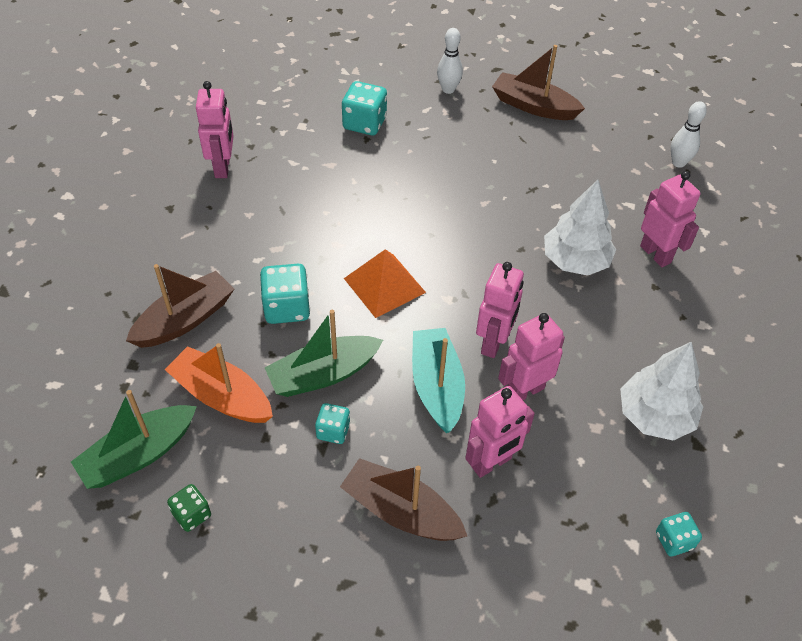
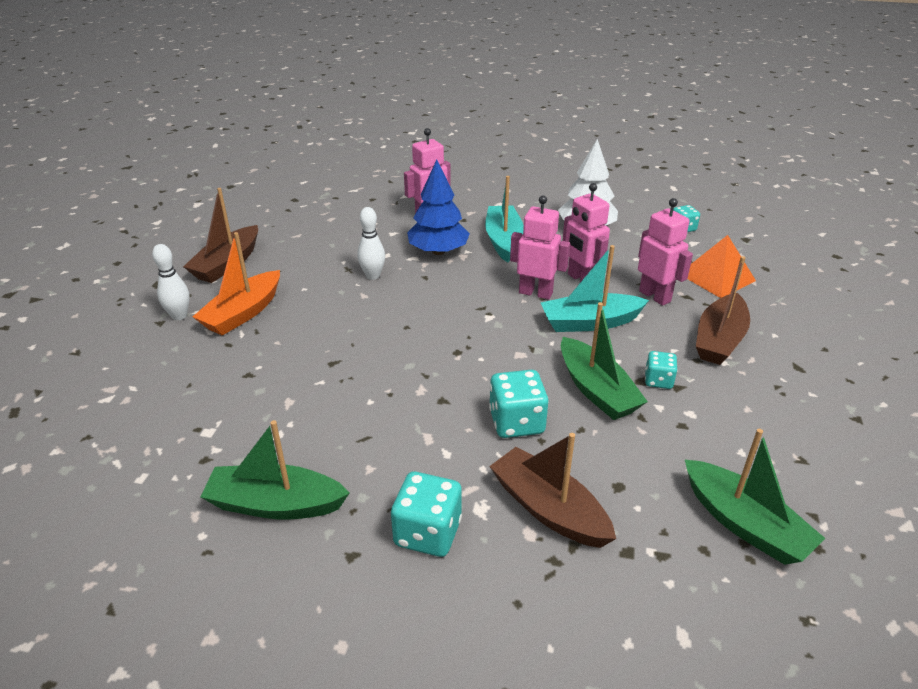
camera: 90 degrees left, 15 degrees down
(192, 514) = (790, 469): green dice -> none
(222, 396) = (646, 463): orange boat -> orange boat (243, 313)
(223, 167) = (276, 504): pink robot -> green boat
(364, 123) = (220, 377): turquoise dice -> turquoise dice (428, 533)
(384, 285) = (477, 355): orange pyramid -> orange pyramid (717, 277)
(575, 261) = (438, 251): white tree -> blue tree
(607, 322) = (503, 241): none -> turquoise boat
(678, 163) = (324, 200): white bowling pin -> white bowling pin (373, 276)

